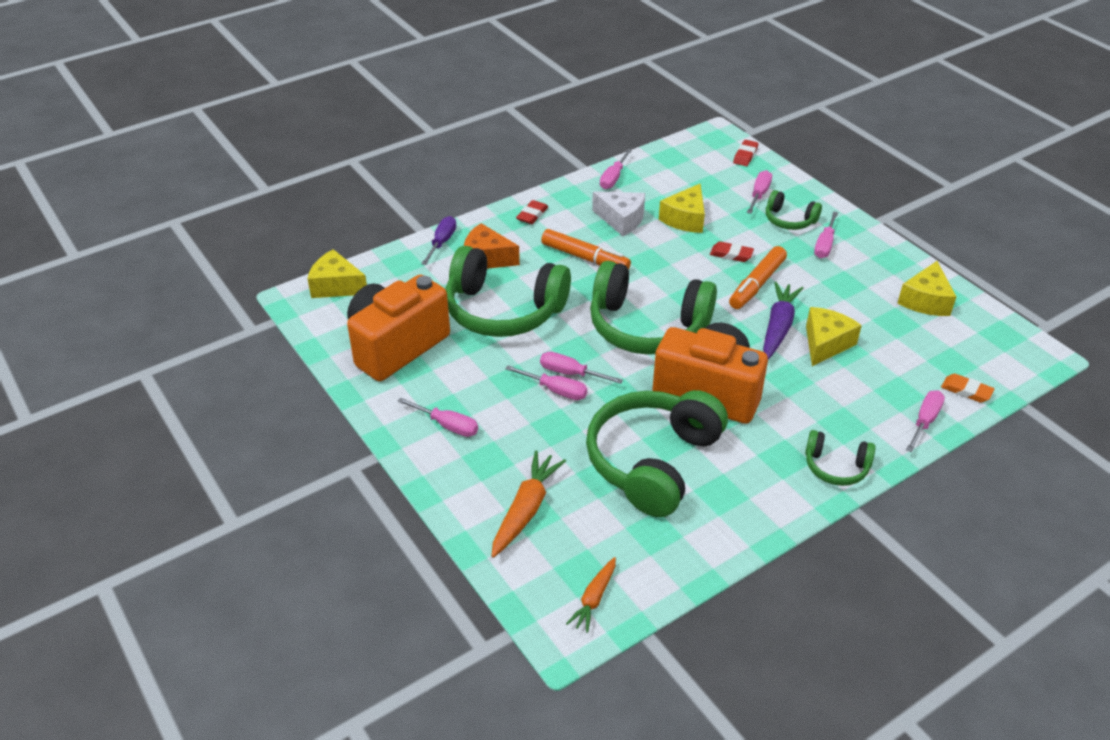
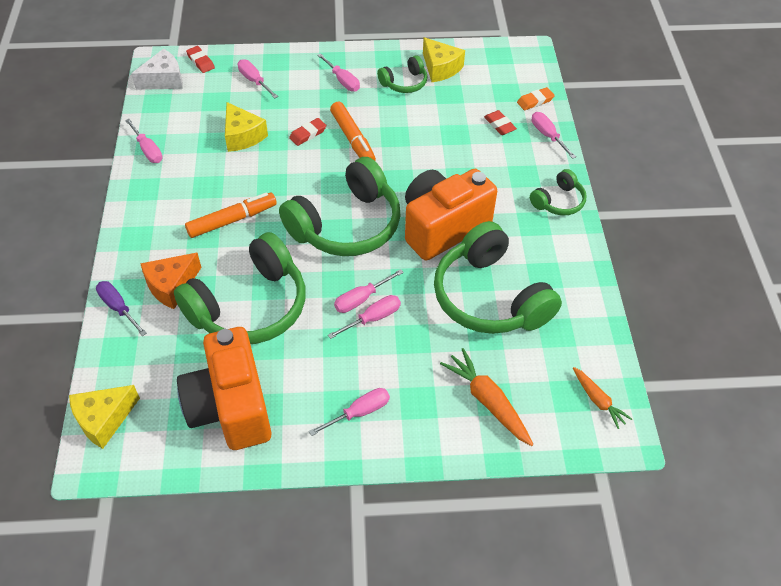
camera: 60 degrees left, 10 degrees up
(532, 215) = (143, 226): red eraser -> red eraser (499, 125)
(621, 220) = (206, 173): white cheese -> white cheese (164, 80)
(778, 327) = (406, 153): purple carrot -> none
(789, 220) = (299, 82): green headphones -> green headphones (404, 83)
(825, 344) = (442, 139): yellow cheese -> none

